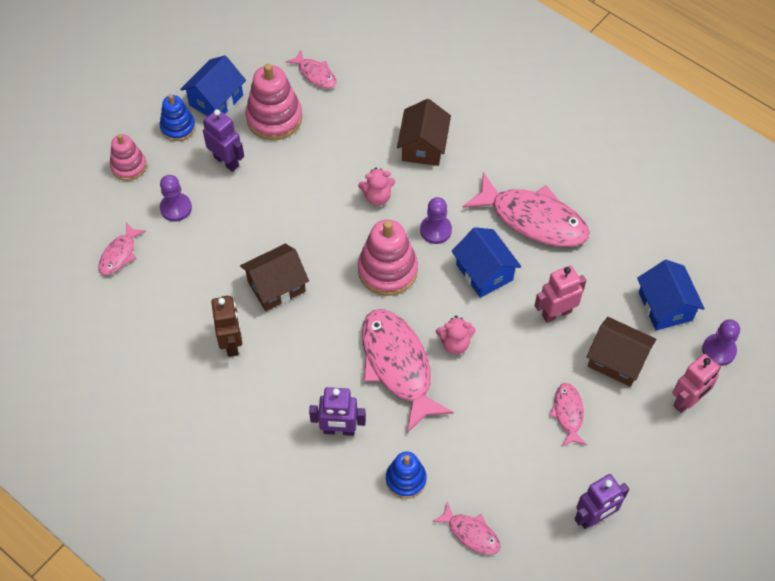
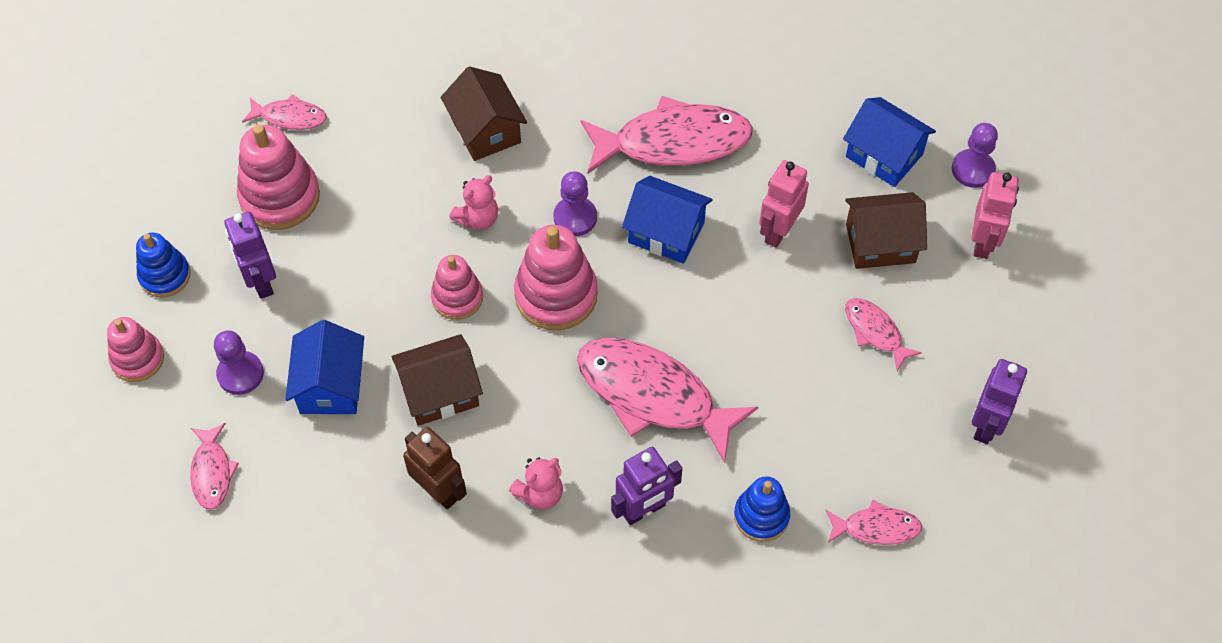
camera: 35 degrees left, 0 degrees up
(216, 100) = (188, 216): blue house -> blue house (331, 385)
(226, 161) = (260, 281): purple robot -> purple robot turned 120 degrees counterclockwise
(276, 286) = (440, 392): brown house -> brown house turned 45 degrees clockwise
(329, 237) = (457, 297): none -> pink stacking toy
(455, 343) = (696, 331): pink teddy bear -> pink teddy bear (540, 493)

